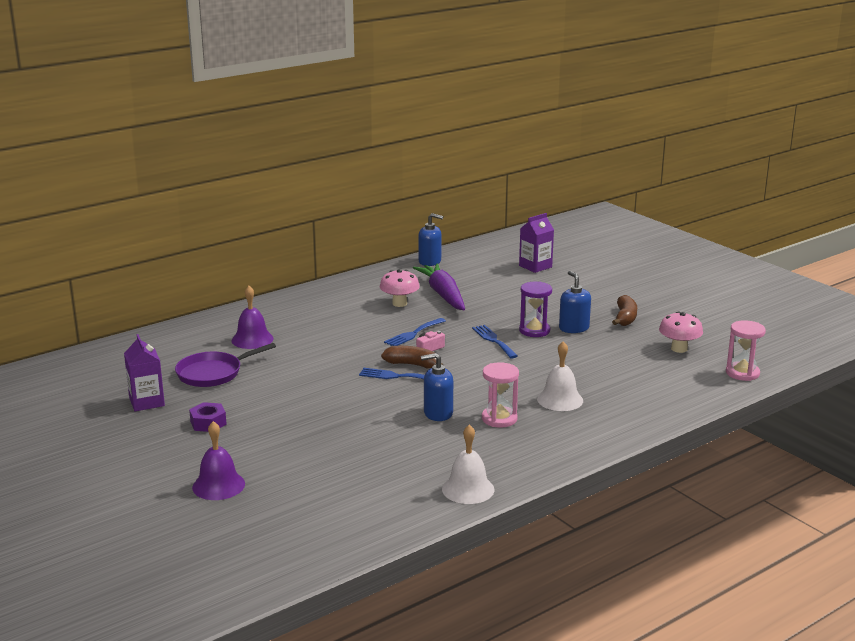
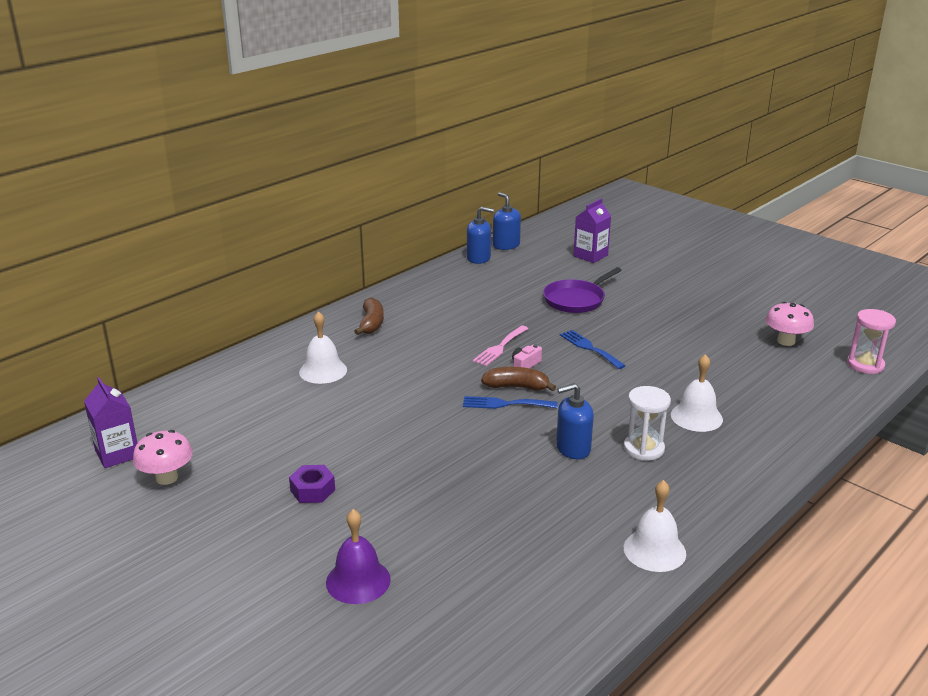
camera: 10 degrees left, 5 degrees up
(147, 402) = (228, 468): purple carton -> purple carton (117, 454)
(213, 373) = (293, 420): purple pan -> purple pan (576, 300)
(252, 339) = (323, 371): purple bell -> white bell
(399, 303) = (468, 311): pink mushroom -> pink mushroom (167, 478)
(413, 334) = (500, 347): blue fork -> pink fork
(443, 295) = (510, 297): purple carrot -> none
(499, 419) = (643, 449): pink hourglass -> white hourglass
(534, 331) = (627, 332): purple hourglass -> none
(574, 328) = (666, 326): blue soap dispenser -> blue soap dispenser (506, 245)
(625, 318) = (712, 309): brown banana -> brown banana (371, 323)

